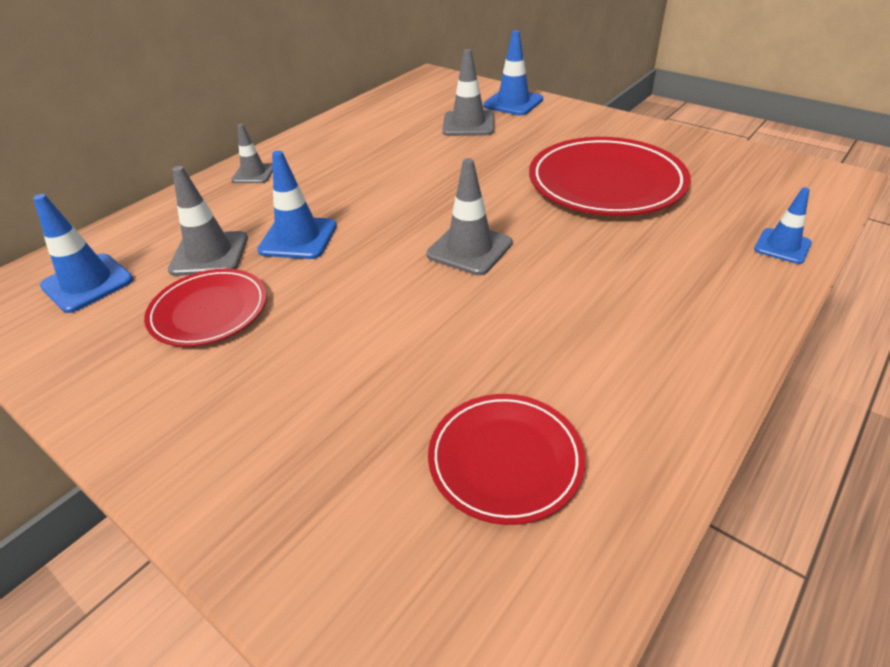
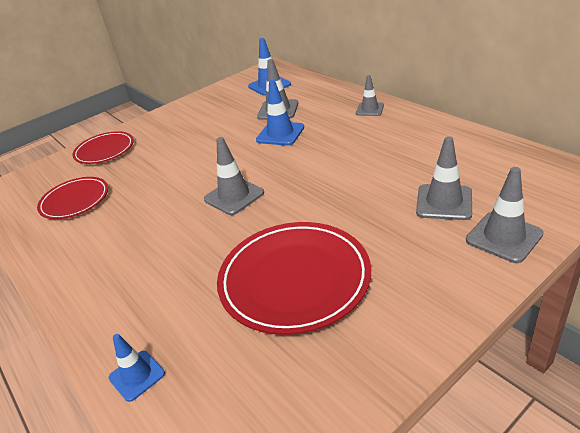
camera: 105 degrees right, 5 degrees down
(209, 311) = (227, 118): red plate -> red plate (104, 150)
(513, 103) = (503, 237): blue traffic cone -> grey traffic cone

